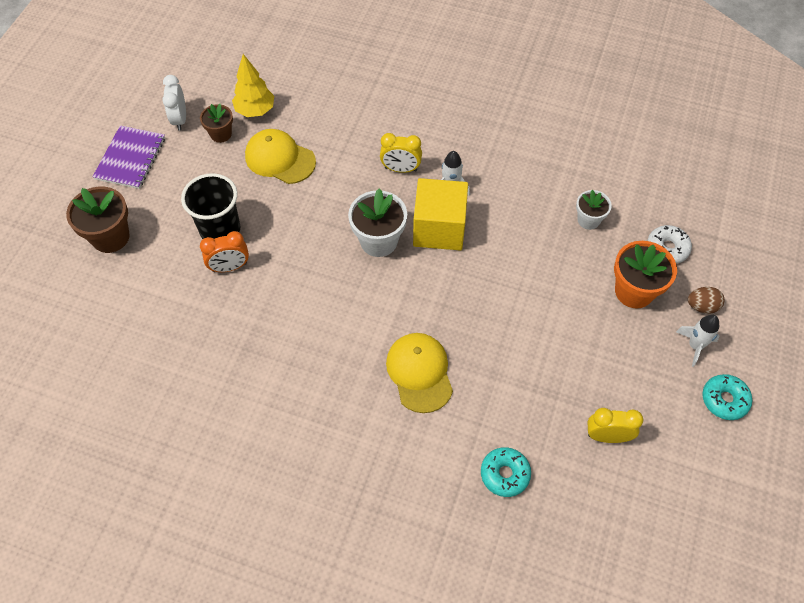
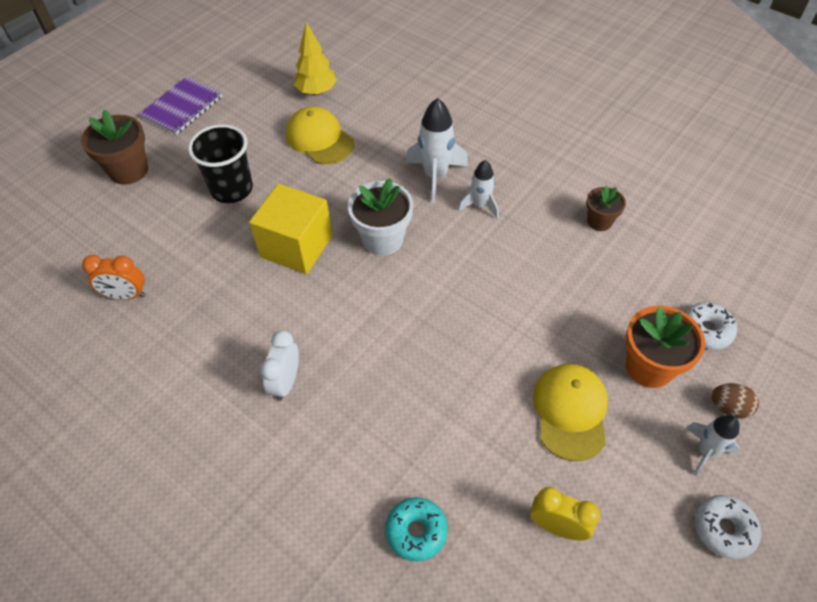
camera: 20 degrees right, 5 degrees down
(180, 119) = (243, 84): white clock -> white clock (286, 382)
(221, 134) = (274, 105): brown flower pot -> brown flower pot (599, 221)
(229, 267) = (223, 226): orange clock -> orange clock (126, 295)
(401, 169) = (435, 176): yellow clock -> white rocket
(419, 373) = (367, 386): yellow cap -> yellow cap (570, 412)
(439, 228) = (451, 243): yellow cube -> yellow cube (296, 246)
(588, 220) = (621, 276): white flower pot -> none
(724, 400) = (723, 529): turquoise donut -> white donut

